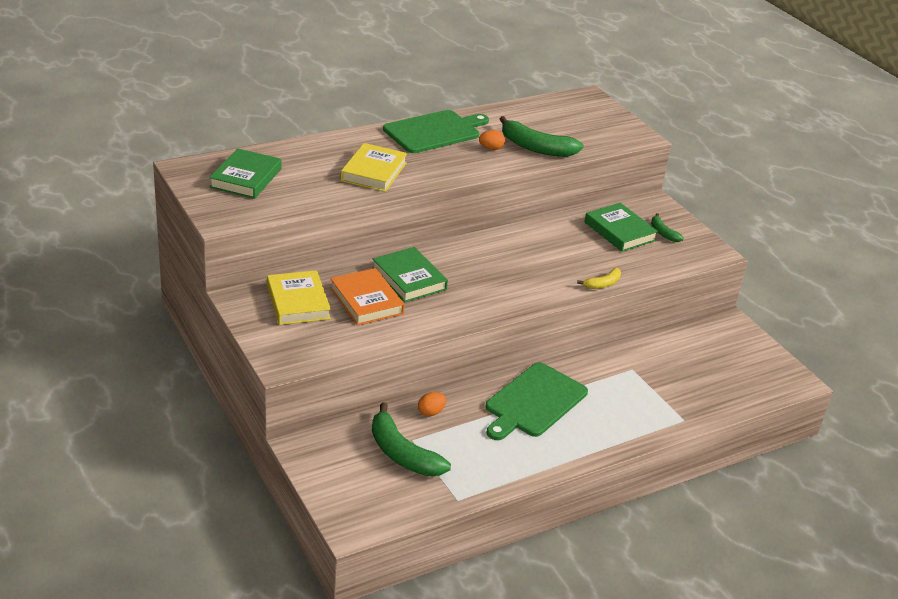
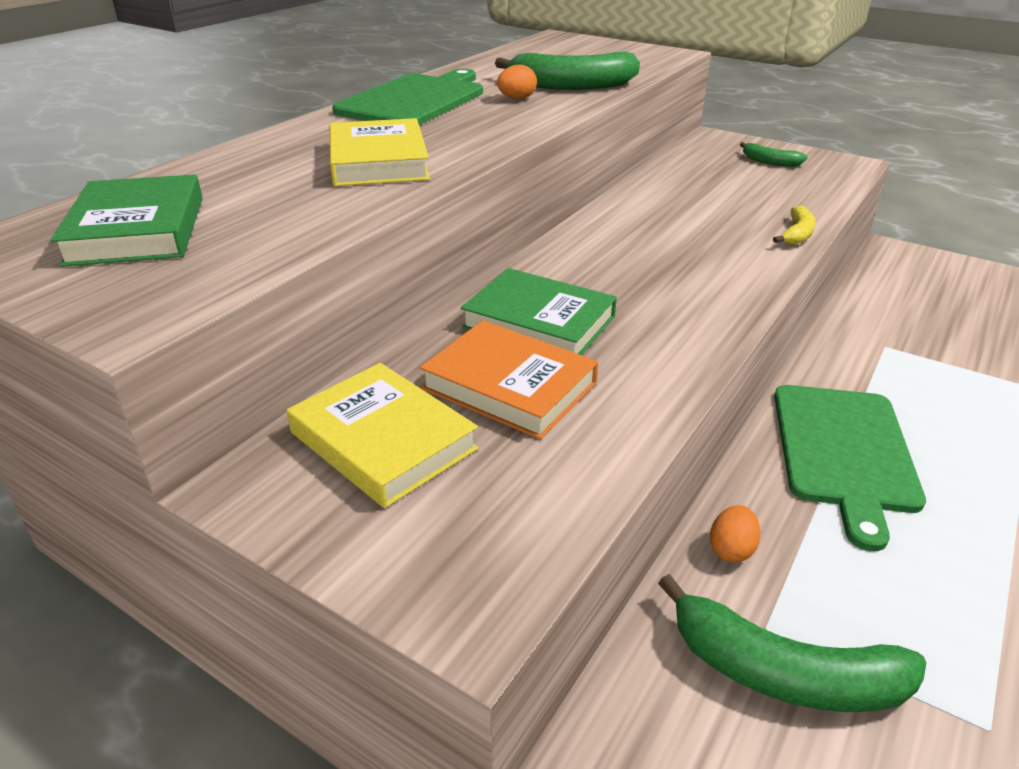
camera: 25 degrees left, 0 degrees up
(619, 231) = (724, 174): green book -> none

